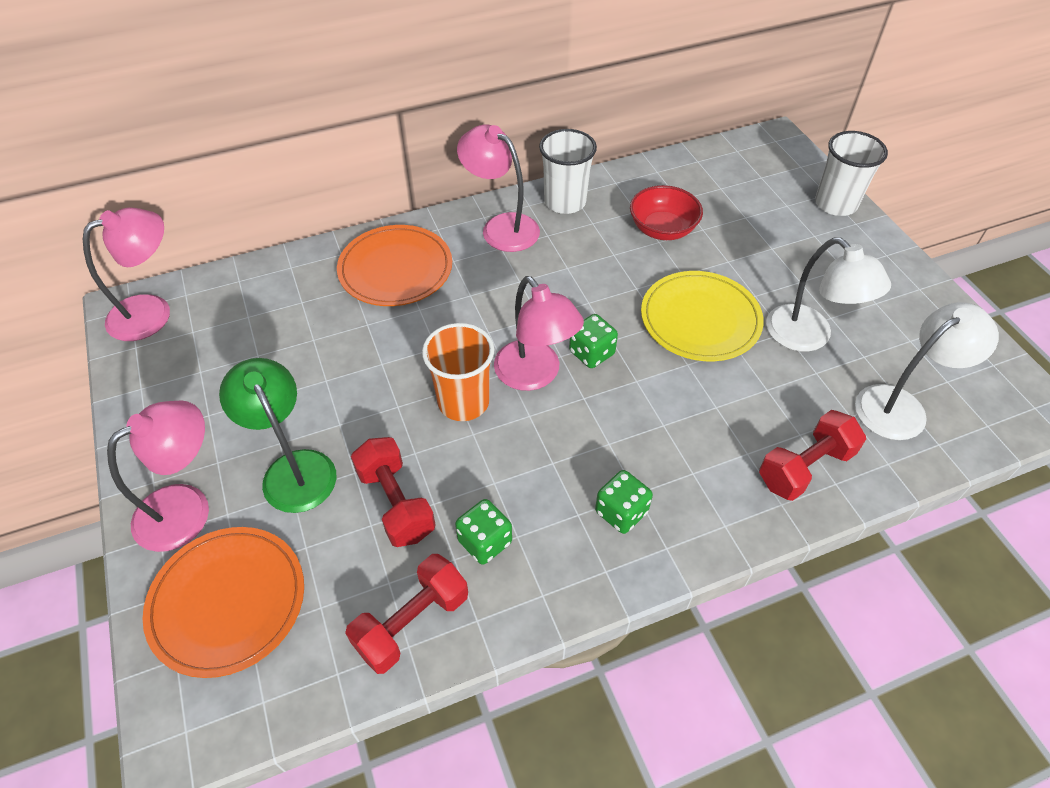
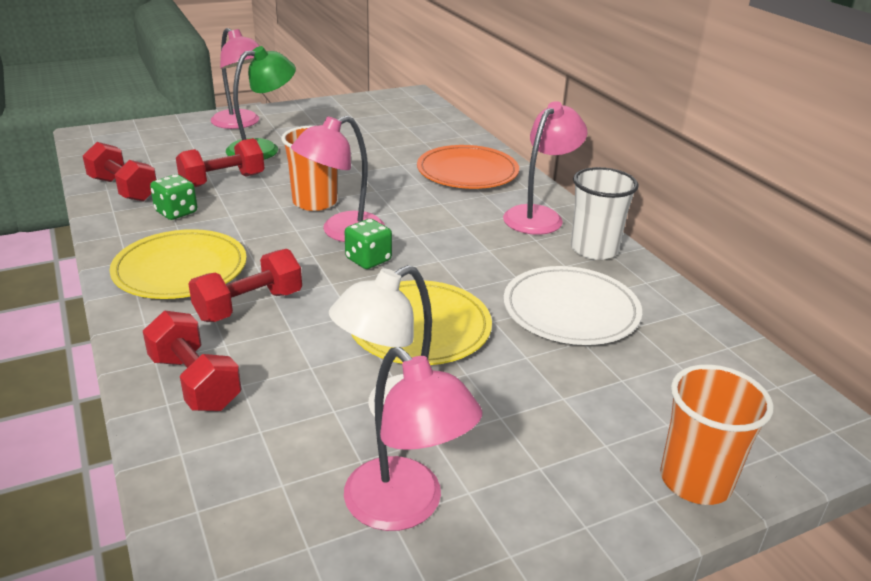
camera: 85 degrees right, 20 degrees down
(152, 312) = (408, 101): pink lamp -> pink lamp (406, 507)
(227, 602) = (168, 138): orange plate -> none
(621, 512) = (180, 269): green dice -> yellow plate
(662, 229) = (571, 310): red bowl -> white plate
(683, 442) = (249, 306): none -> red dumbbell
(835, 204) = (695, 480): white cup -> orange cup
(901, 406) = (268, 482): white lamp -> none

